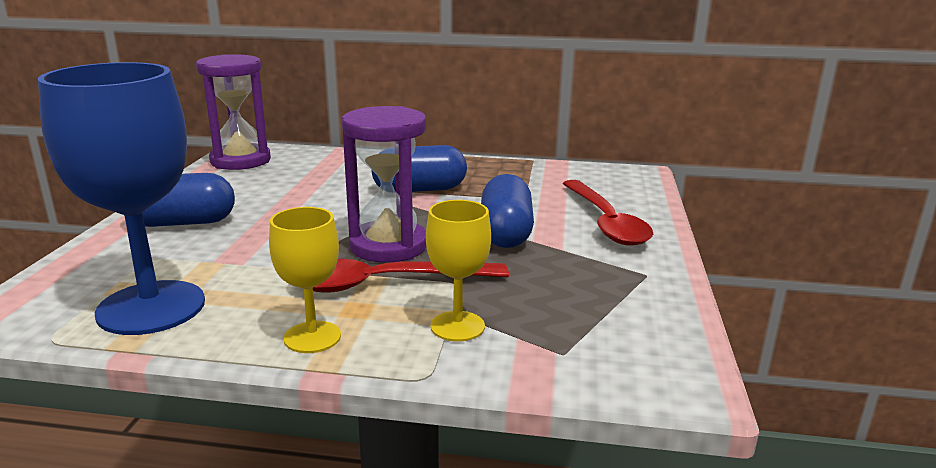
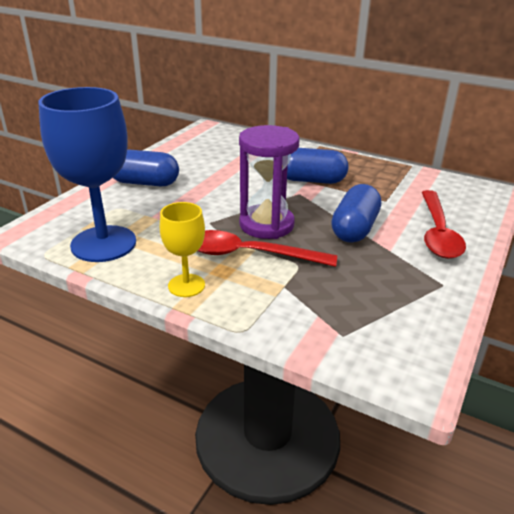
camera: 20 degrees right, 10 degrees up
(240, 161) = (201, 137): purple hourglass -> none
(457, 326) = (281, 298): yellow goblet -> none

